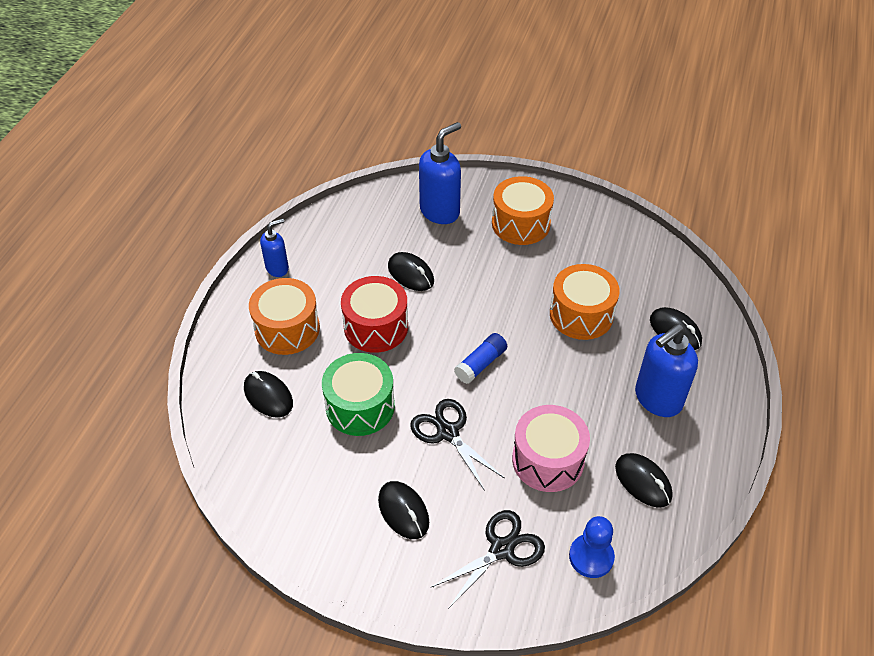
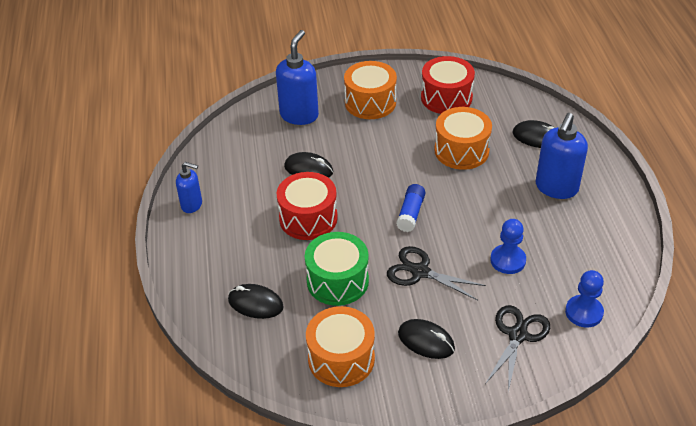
camera: 25 degrees left, 5 degrees down
(277, 268) = (192, 205): blue soap dispenser -> blue soap dispenser turned 75 degrees clockwise
(287, 329) = (234, 247): orange drum -> orange drum (341, 359)
(548, 460) = (508, 260): pink drum -> blue pawn
(605, 248) = (446, 98): none -> red drum
(643, 482) = (584, 247): black mouse -> none

